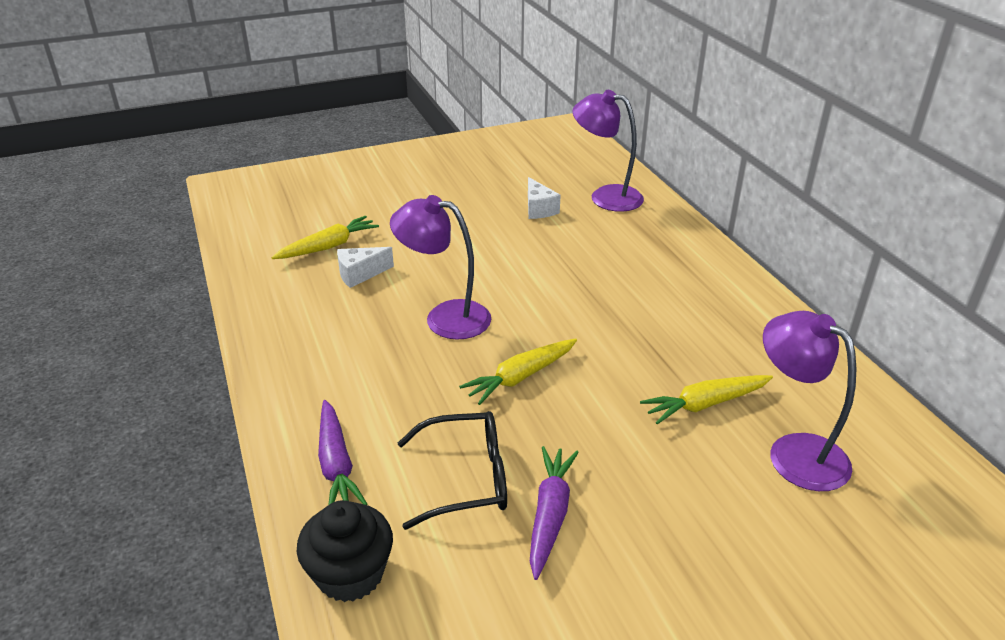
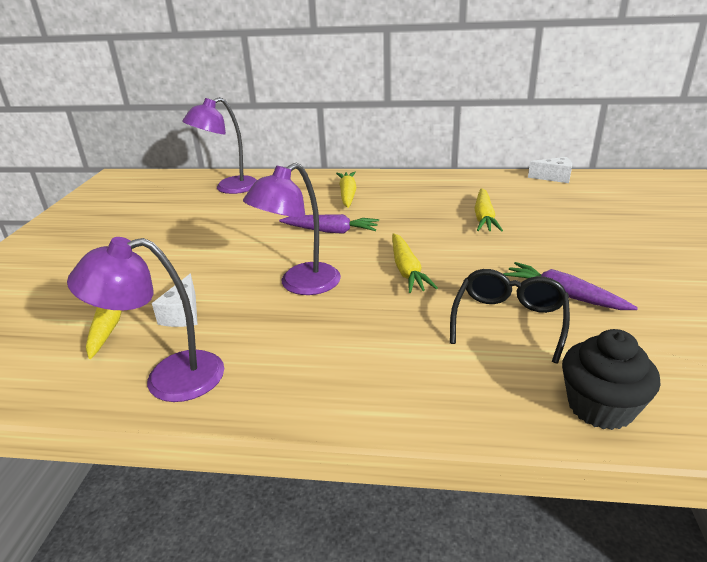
camera: 60 degrees left, 5 degrees down
(336, 464) = (455, 386): purple carrot -> purple carrot (331, 231)
(538, 209) = (207, 213): white cheese -> white cheese (554, 178)
(667, 277) = (347, 195): none -> yellow carrot
(794, 452) = (541, 206): purple lamp -> purple lamp (168, 379)

